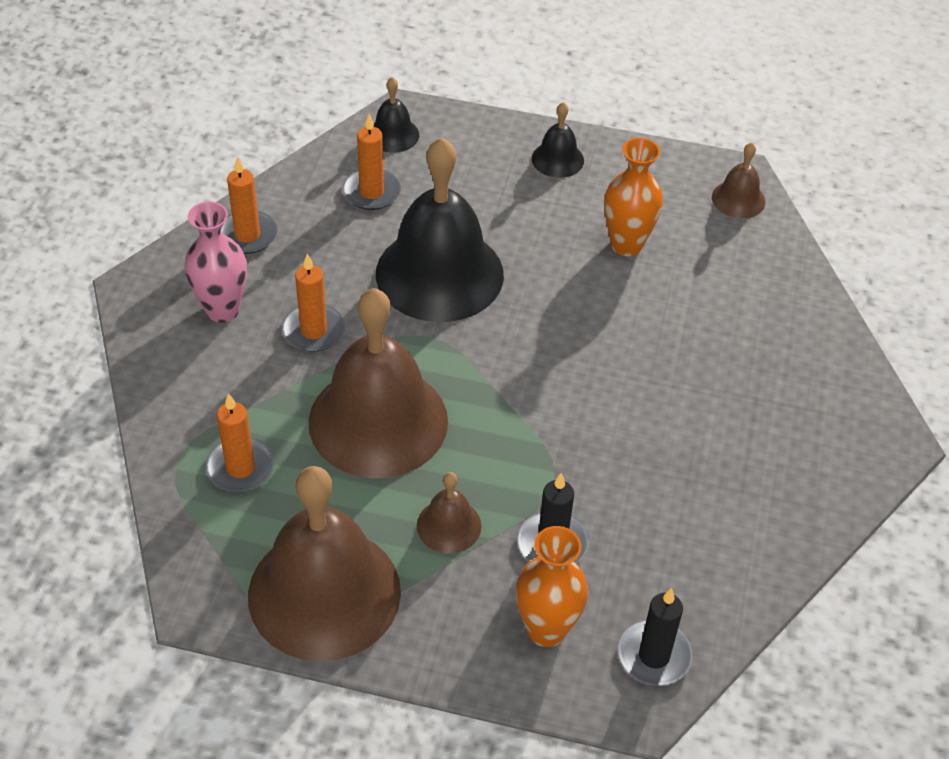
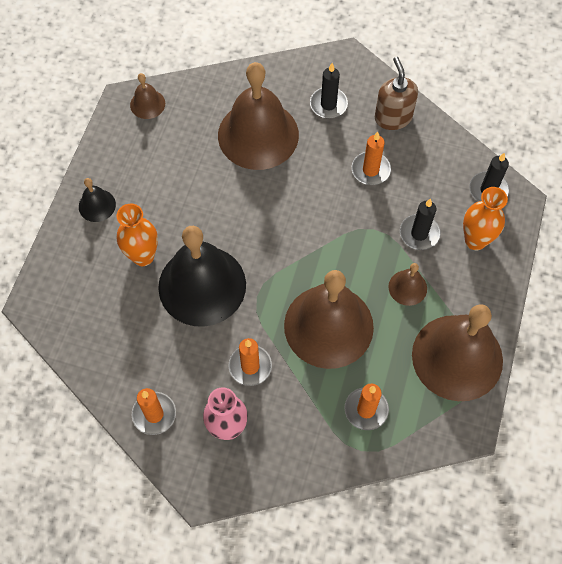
camera: 85 degrees left, 15 degrees up
(371, 192) = (117, 328): orange candle -> orange candle (370, 170)
(393, 134) = (57, 312): black bell -> none
(626, 245) = (183, 172): orange vase -> orange vase (143, 256)
(709, 328) = (258, 135): none -> brown bell
(782, 510) = (393, 117): none -> brown soap dispenser
(789, 418) = (328, 104): none -> black candle

